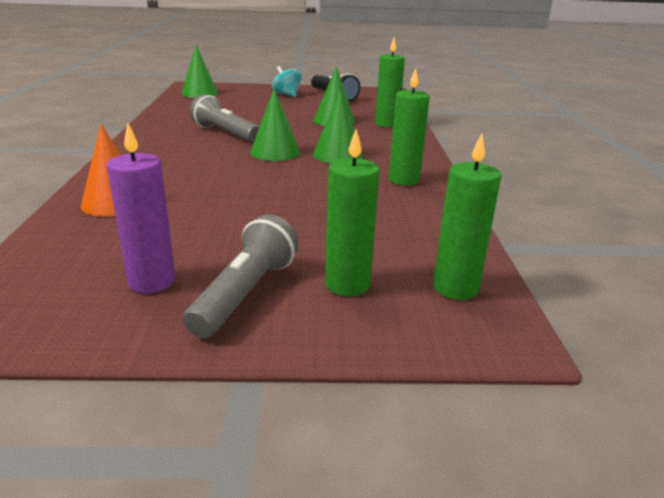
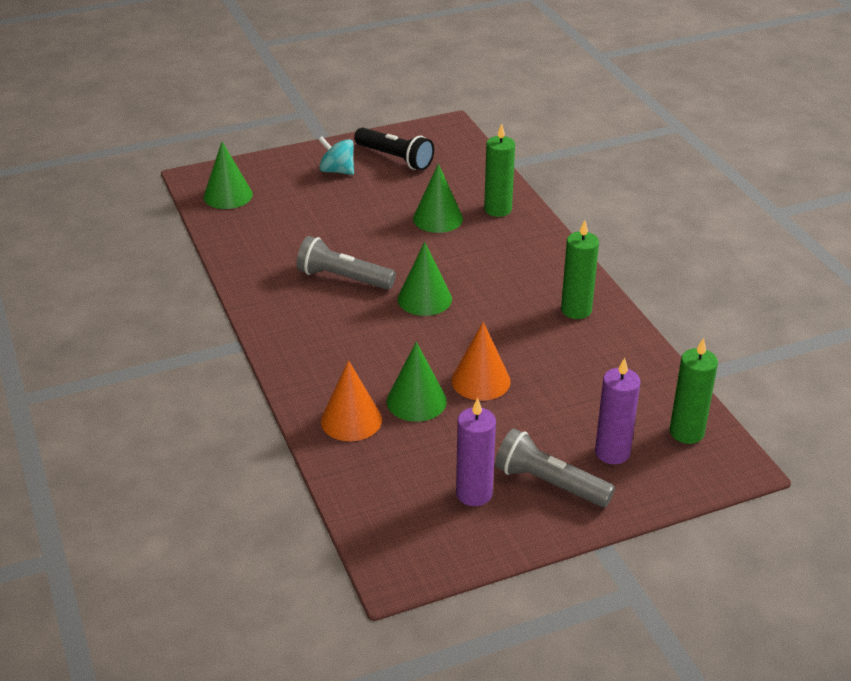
camera: 20 degrees left, 10 degrees up
(245, 293) = (549, 483): grey flashlight -> grey flashlight turned 60 degrees counterclockwise
(265, 203) = (481, 380): none -> orange cone
(337, 155) = (488, 285): green cone -> green cone (416, 401)
(347, 284) = (612, 452): green candle -> purple candle

